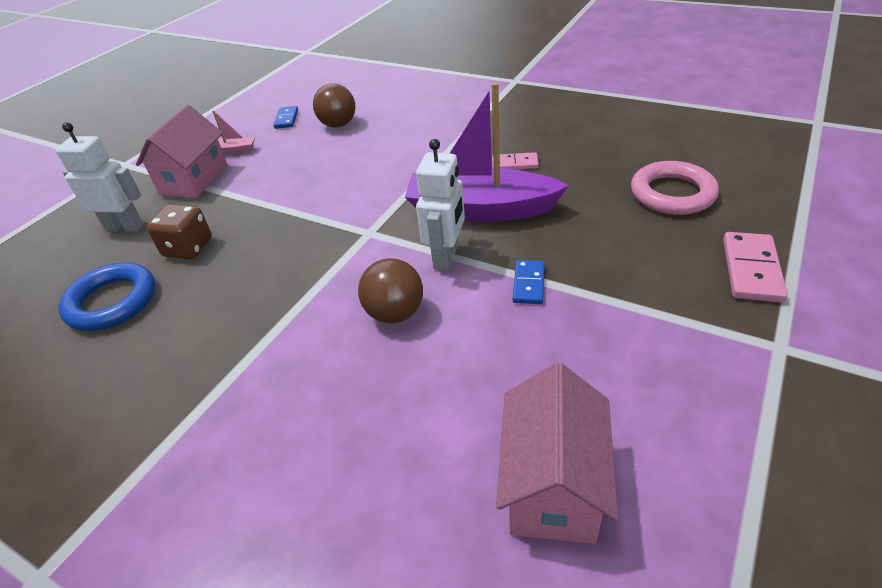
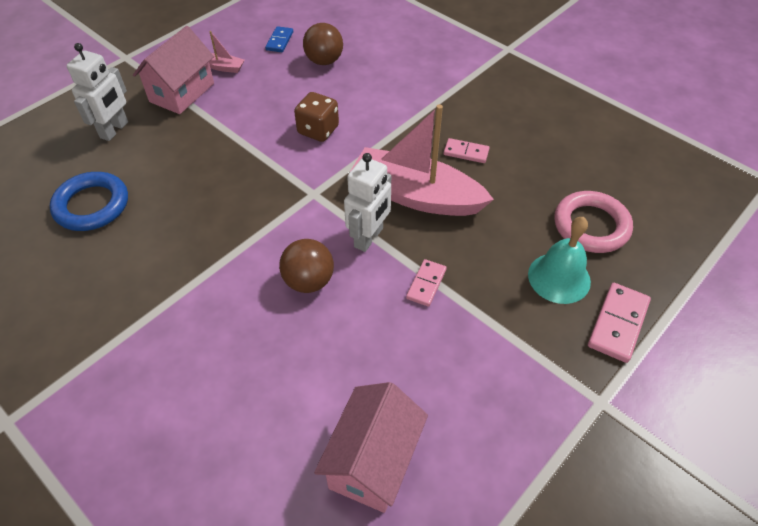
camera: 10 degrees right, 10 degrees up
(125, 227) = (114, 130): white robot -> white robot turned 90 degrees clockwise
(188, 248) = (161, 168): brown dice -> brown dice (318, 130)
(480, 209) = (416, 196): purple boat -> pink boat
(529, 284) = (426, 284): blue domino -> pink domino
(666, 244) = (559, 278): none -> turquoise bell

